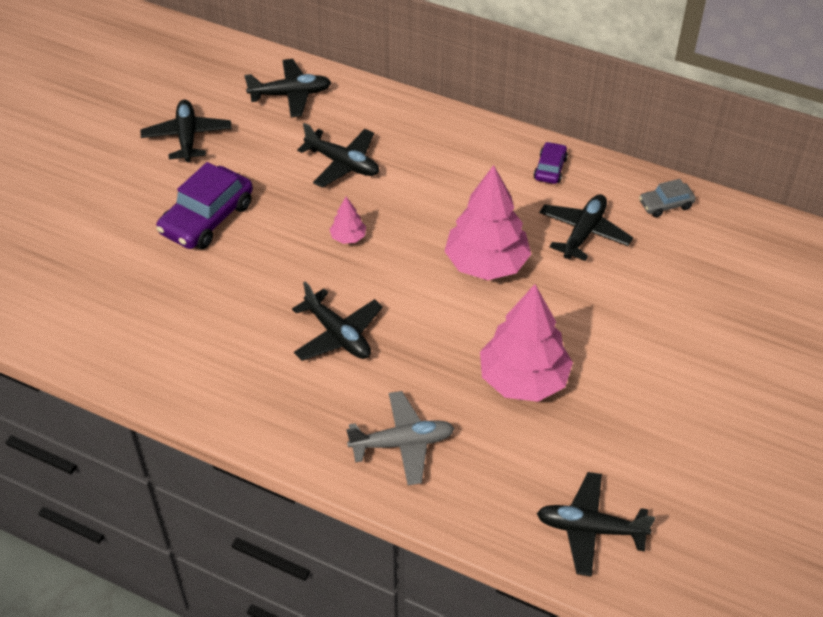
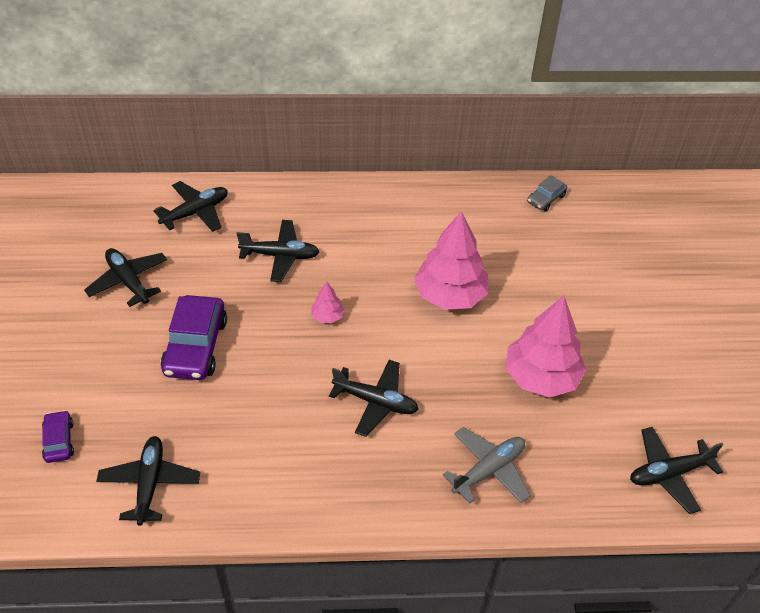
camera: 30 degrees left, 0 degrees up
(550, 168) = (445, 201): purple car -> purple car (59, 441)
(583, 233) = (504, 243): black plane -> black plane (150, 484)

